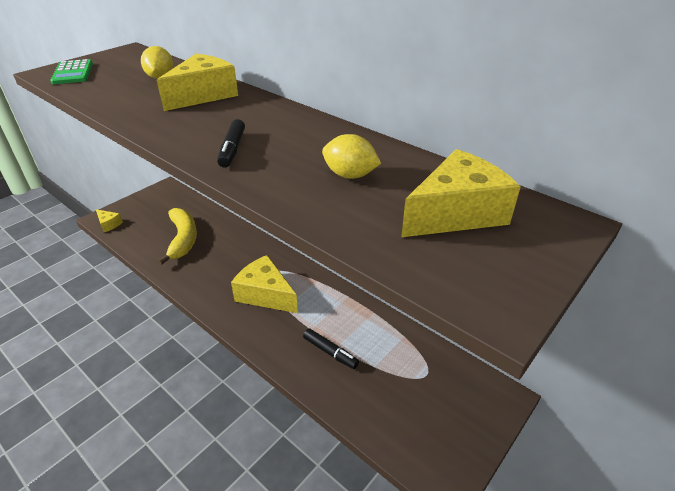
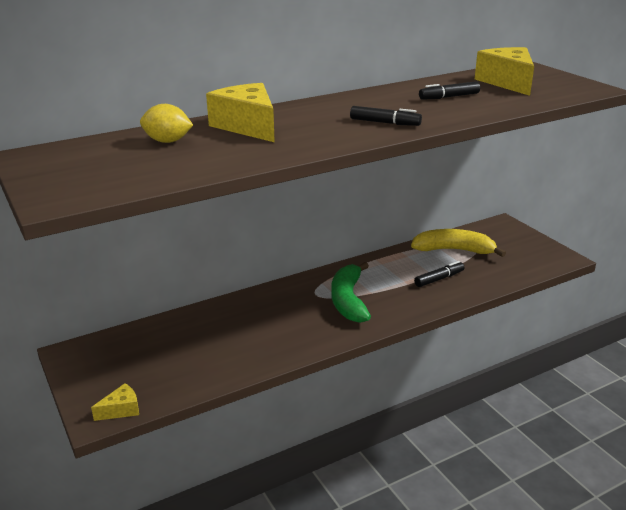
camera: 70 degrees left, 10 degrees down
(73, 73) = (82, 185): green calculator -> none
(183, 239) = (213, 345): yellow banana -> yellow banana (454, 250)
(265, 294) = (348, 300): yellow cheese -> green banana
(350, 175) = (449, 97): yellow lemon -> black marker

